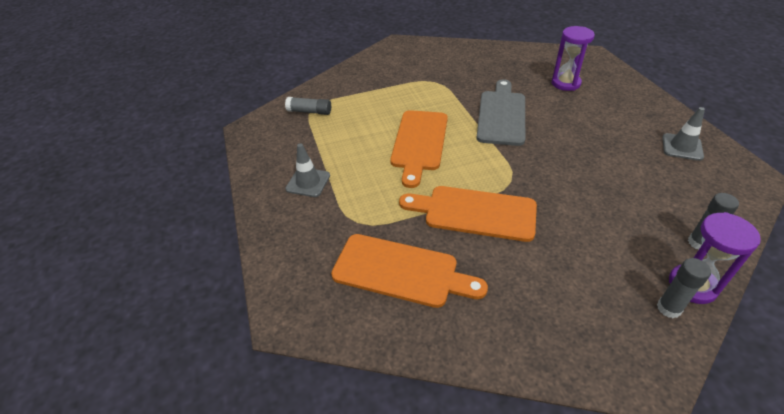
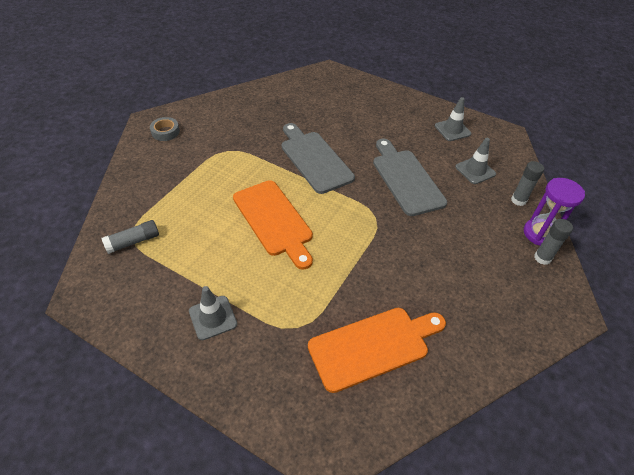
camera: 45 degrees left, 5 degrees up
(402, 53) = (165, 132): none -> grey tape
(474, 213) = (376, 260): orange cutting board -> none
(565, 83) = (334, 107): purple hourglass -> none
(577, 166) = (406, 179): none -> grey cutting board
(670, 192) = (475, 170): none -> grey traffic cone

